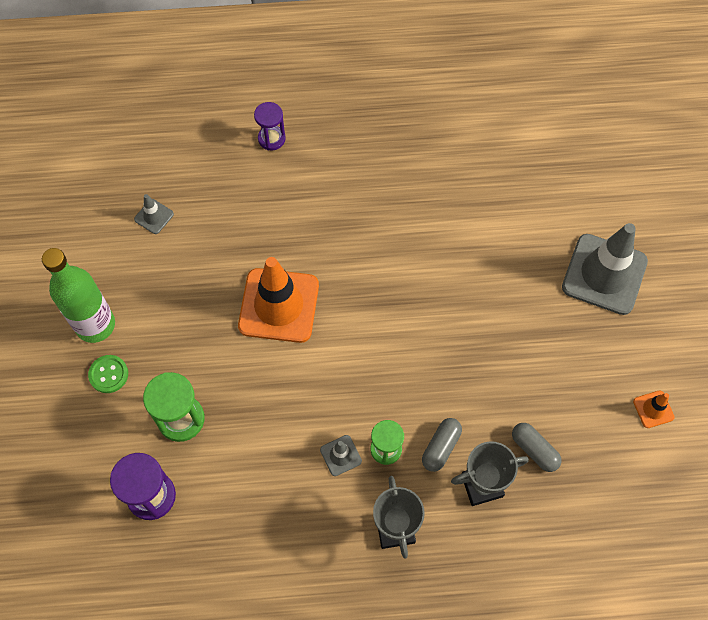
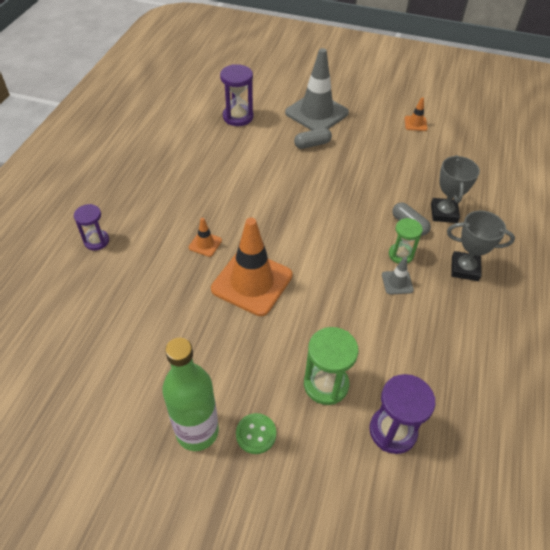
camera: 70 degrees left, 15 degrees down
(154, 216) = (112, 347): grey traffic cone -> none
(312, 239) = (205, 244): none -> orange traffic cone
(534, 450) = (426, 181): grey capsule -> grey capsule (312, 144)
(542, 185) = (238, 117): none -> purple hourglass

